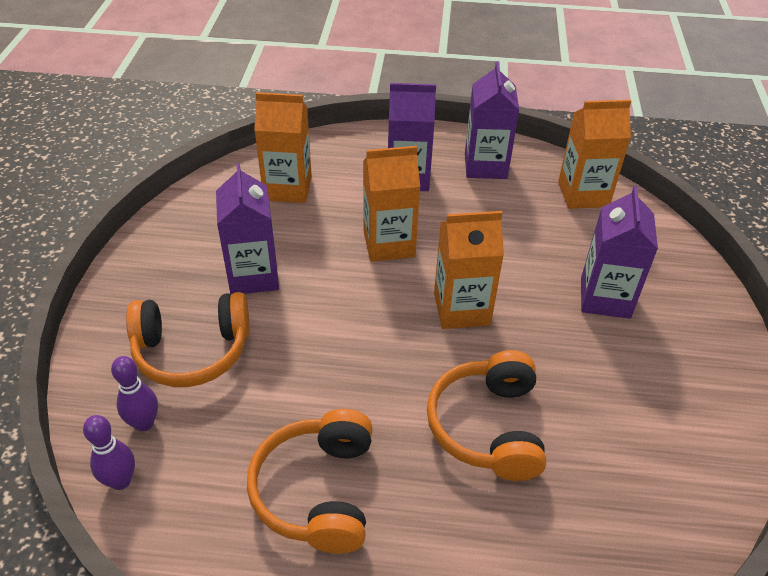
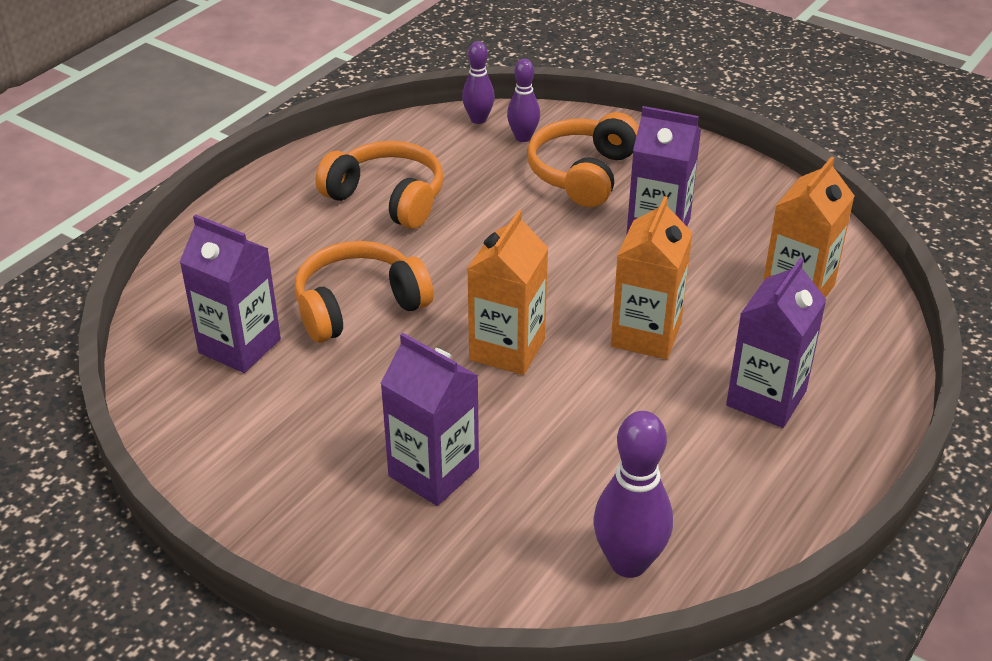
camera: 120 degrees right, 5 degrees down
(485, 166) = (753, 487): purple carton -> purple carton (239, 346)
(488, 427) = (358, 306): orange headphones -> orange headphones turned 60 degrees counterclockwise
(583, 194) = (628, 562): orange carton -> purple bowling pin

